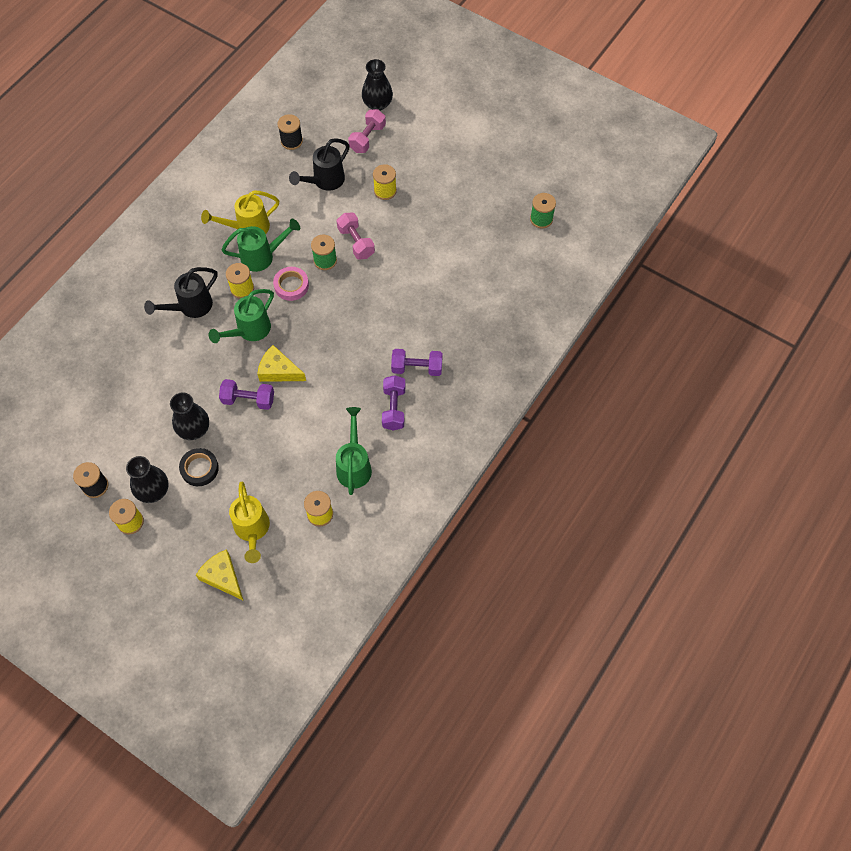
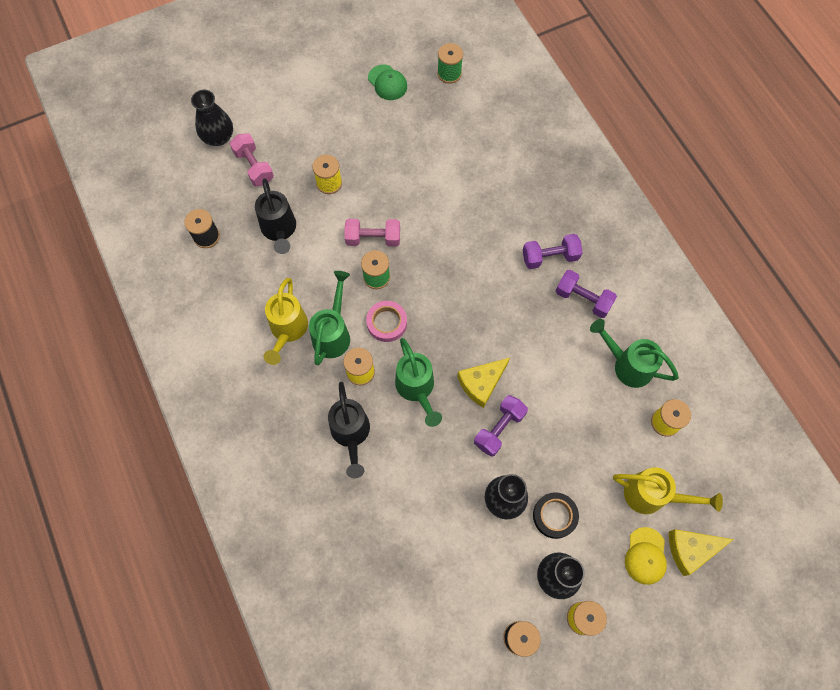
camera: 60 degrees left, 5 degrees up
(201, 546) = (645, 556): none -> yellow cap
(417, 368) = (550, 257): purple dumbbell -> purple dumbbell turned 45 degrees clockwise
(502, 182) = (387, 83): none -> green cap

